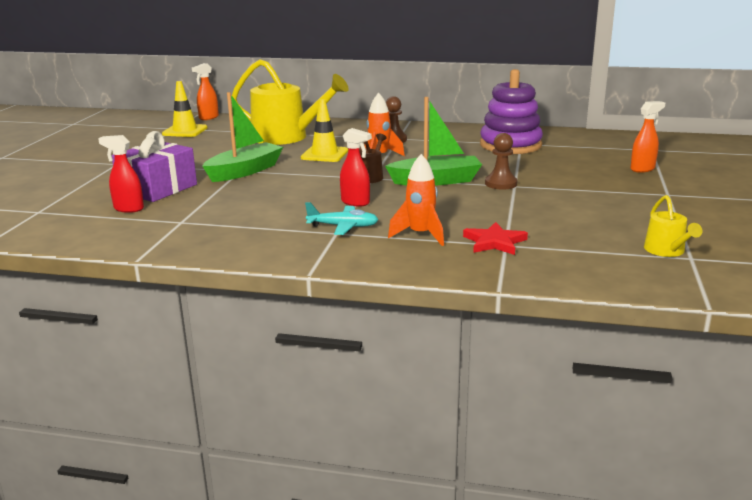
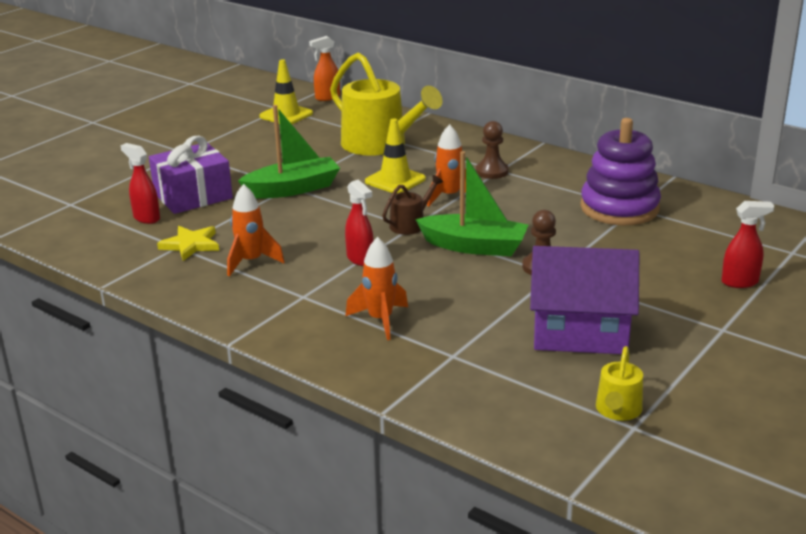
camera: 25 degrees right, 5 degrees up
(193, 219) = (191, 245): none -> yellow star
(263, 220) = (251, 262): none -> orange rocket
(343, 226) = (317, 289): turquoise plane -> none
(494, 242) = (445, 349): red star -> none
(577, 213) = (580, 331): none -> purple house
(642, 169) = (740, 282): orange spray bottle -> red spray bottle

